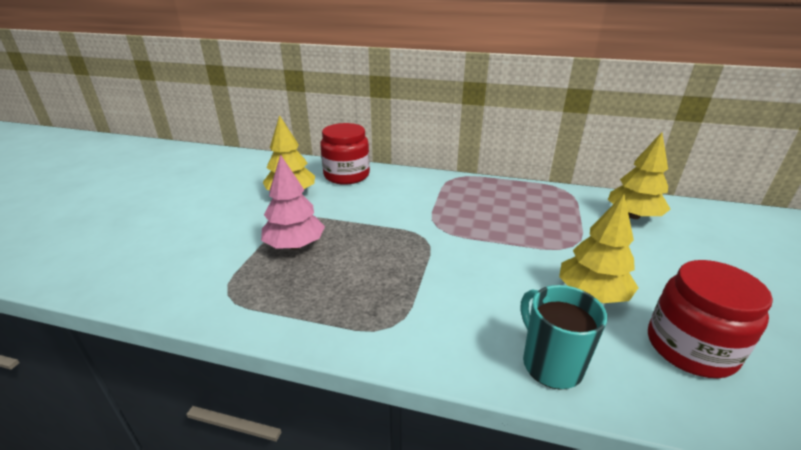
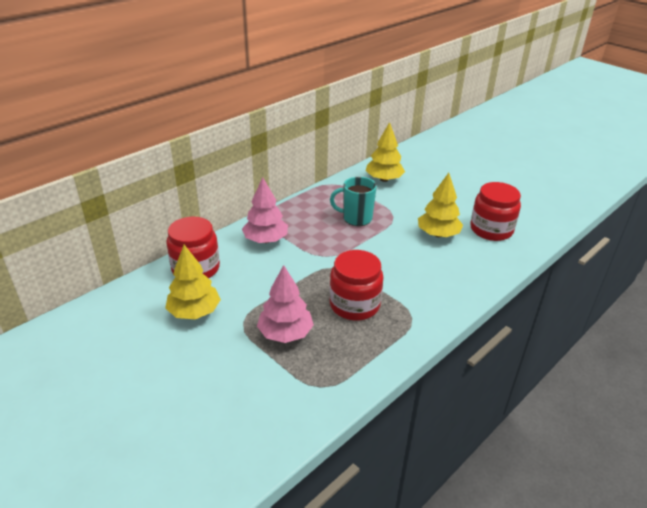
camera: 60 degrees left, 5 degrees up
(375, 272) = (354, 305): none -> red jar
(422, 189) = (265, 240): none -> pink tree
(550, 364) = (476, 275): turquoise mug -> turquoise mug (356, 218)

